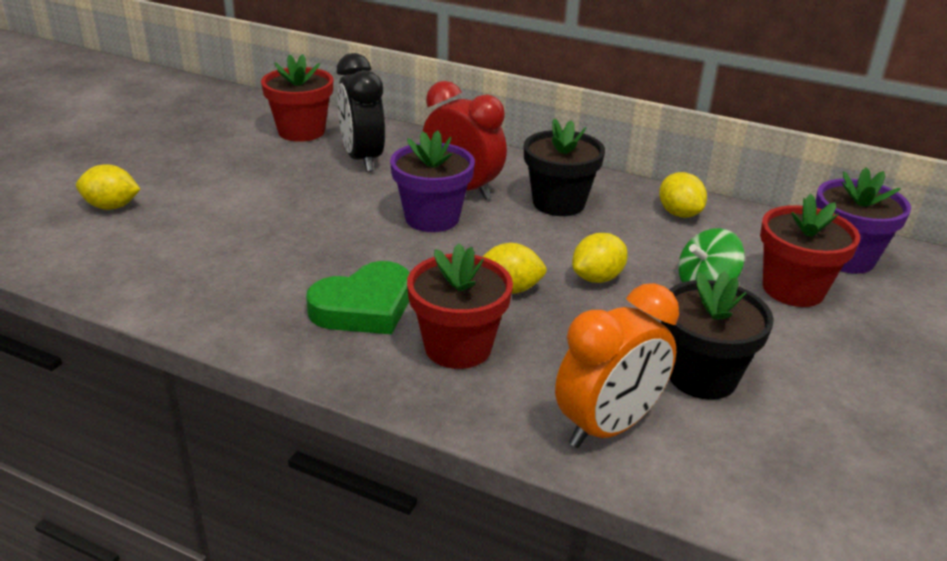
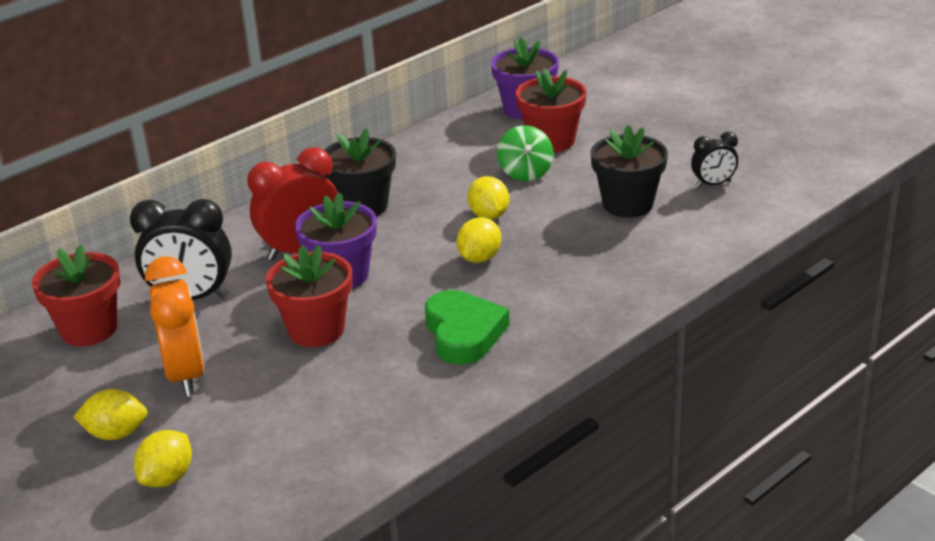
camera: 65 degrees left, 0 degrees up
(458, 347) = (543, 296): red flower pot -> red flower pot (316, 330)
(608, 427) = (661, 253): orange clock -> orange clock (186, 375)
(679, 213) = (420, 155): yellow lemon -> yellow lemon (116, 434)
(821, 448) = (713, 184): none -> black clock

